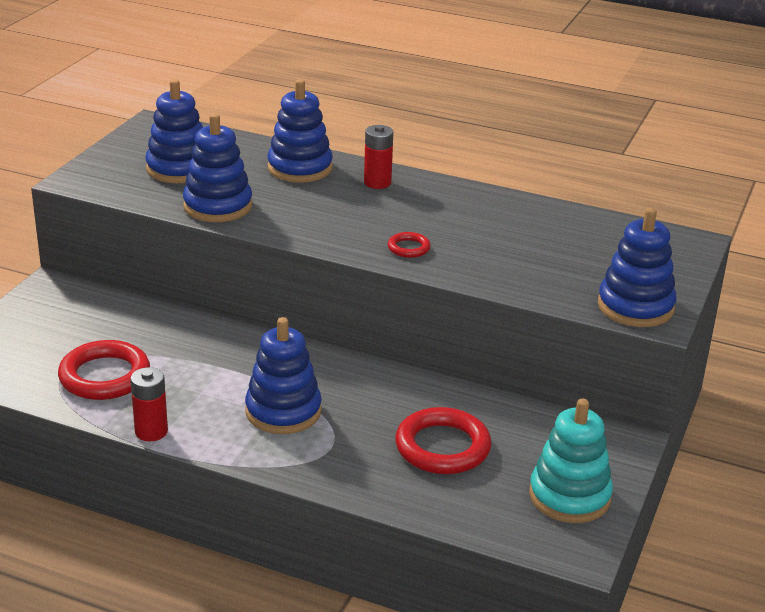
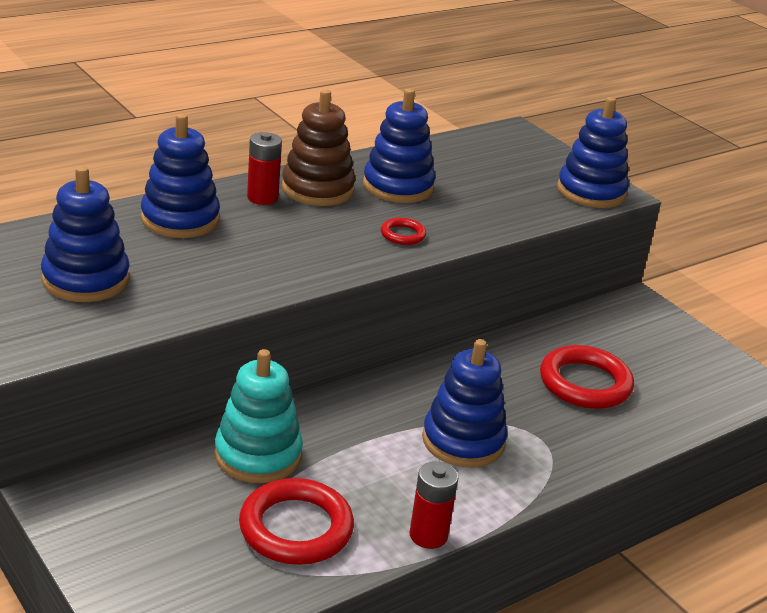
camera: 60 degrees left, 0 degrees up
(218, 206) = (203, 291): blue stacking toy -> blue stacking toy (398, 186)
(425, 196) = (317, 189): none -> brown stacking toy
(569, 496) = (690, 358): turquoise stacking toy -> turquoise stacking toy (258, 455)

